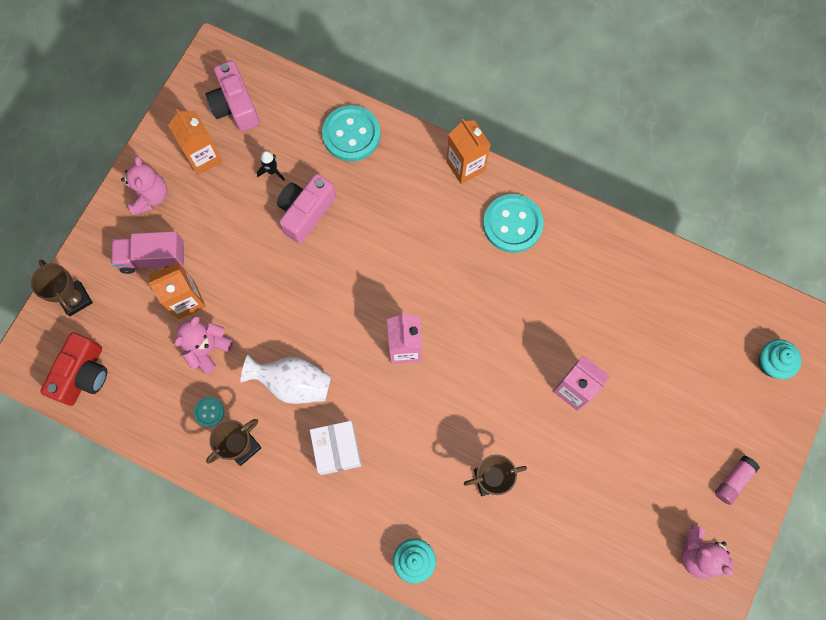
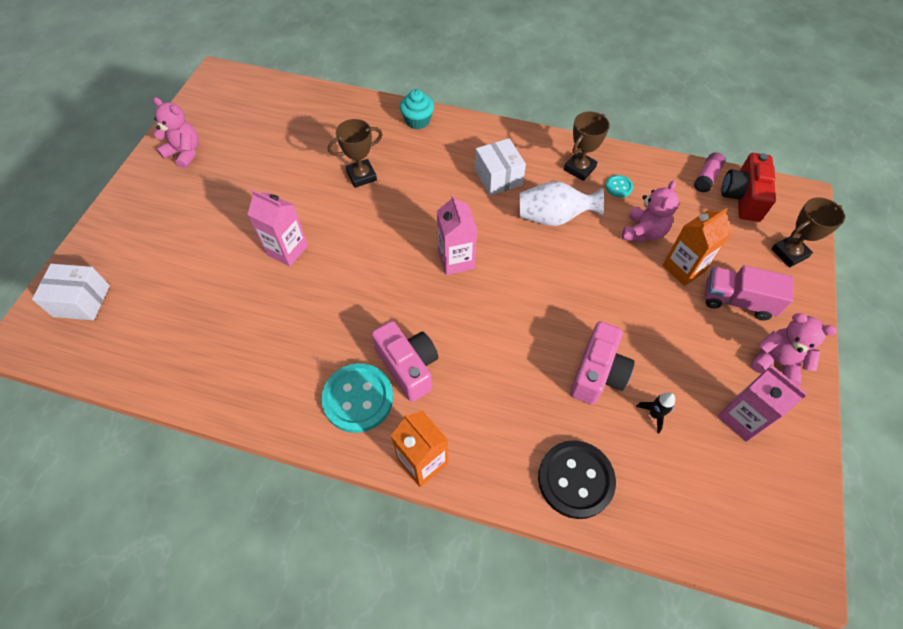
camera: 170 degrees right, 15 degrees down
(75, 299) = (789, 253): brown trophy -> brown trophy turned 75 degrees counterclockwise
(150, 196) = (776, 362): pink teddy bear -> pink teddy bear turned 135 degrees clockwise
(153, 258) = (737, 301): pink truck -> pink truck turned 150 degrees counterclockwise
(203, 157) = (741, 418): orange carton -> pink carton
(235, 106) = (737, 493): pink camera -> pink camera (408, 366)
(351, 134) = (575, 480): turquoise button -> black button
(733, 480) = (144, 203): pink glue stick -> pink glue stick (706, 178)
(771, 363) = (81, 301): turquoise cupcake -> white box

